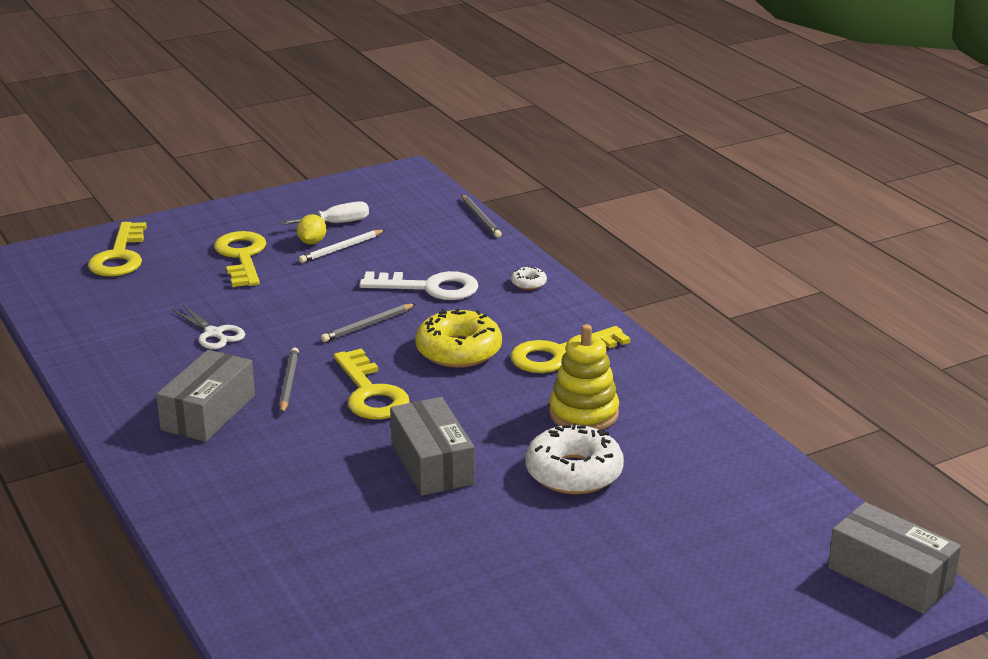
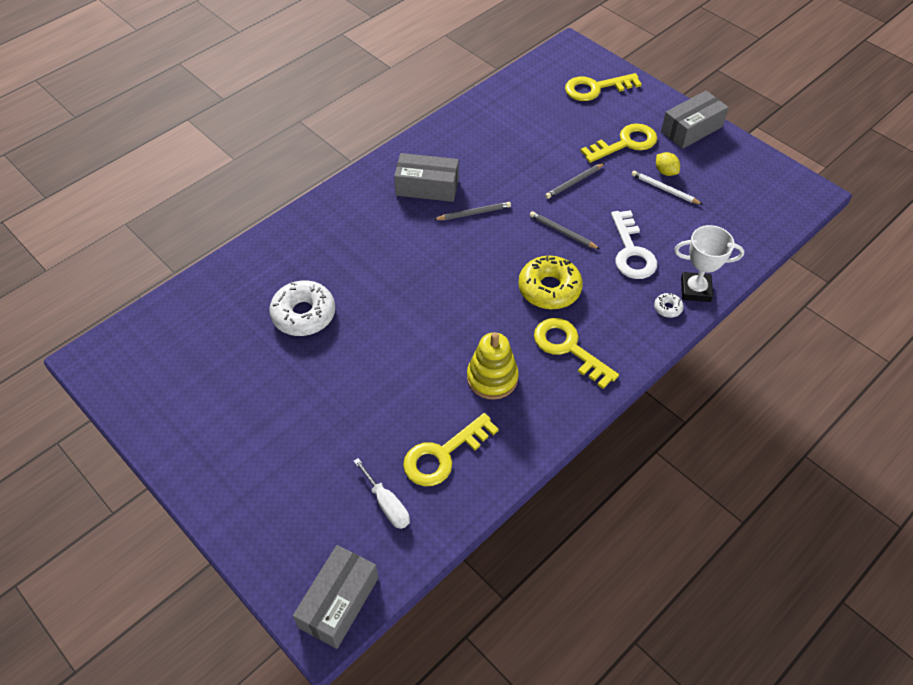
camera: 75 degrees right, 25 degrees up
(214, 334) = (519, 161): white scissors -> none
(312, 242) = (665, 172): yellow lemon -> yellow lemon turned 60 degrees clockwise
(336, 223) = (701, 176): white screwdriver -> white screwdriver (387, 504)
(370, 393) = (477, 256): yellow key -> yellow key (443, 455)
(432, 463) = (404, 307): grey box -> grey box (691, 129)
(480, 218) = (759, 255): grey pencil -> grey pencil (574, 182)
(510, 262) = (695, 290): none -> white trophy
(574, 472) = (416, 386): white donut -> white donut (303, 314)

